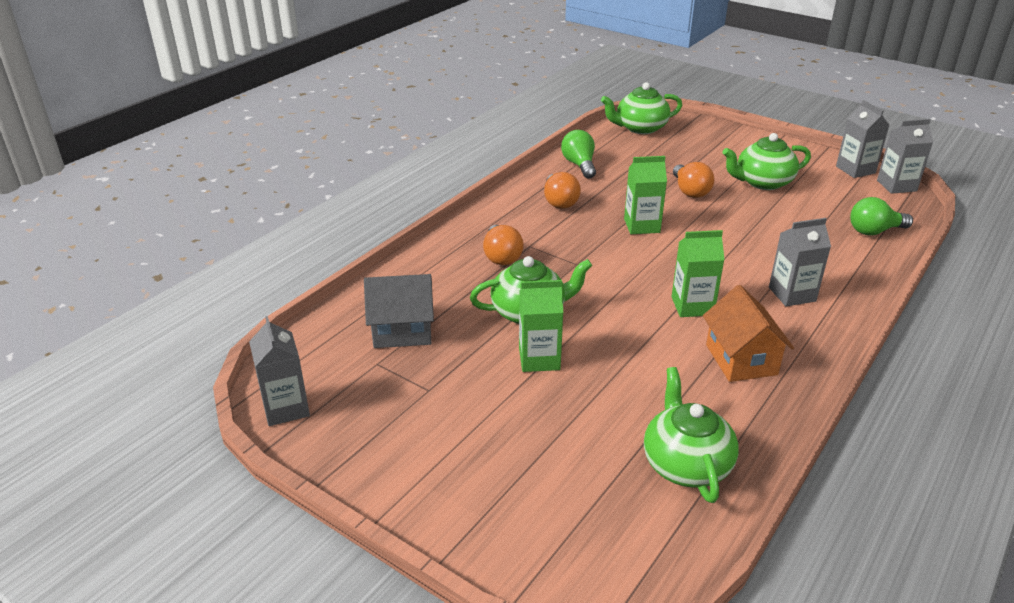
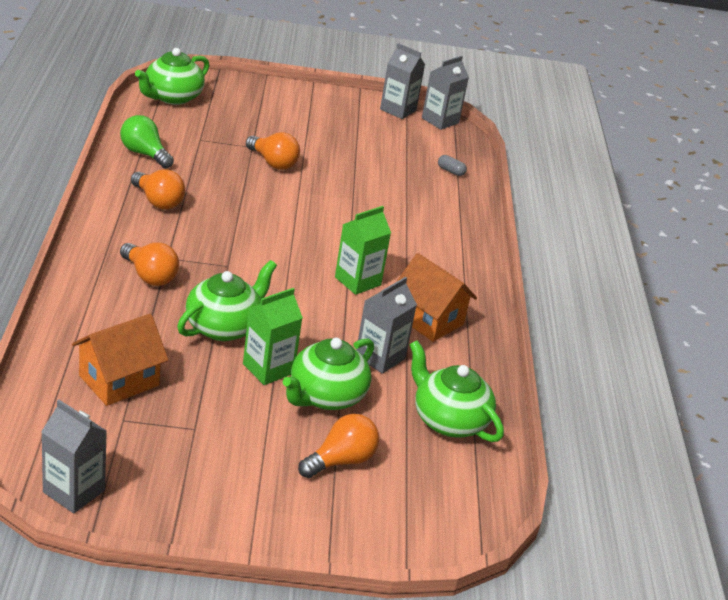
camera: 40 degrees left, 0 degrees up
(402, 331) = (119, 380): grey house -> orange house
(538, 464) = (341, 461): none -> orange light bulb
(642, 226) = (256, 210): green carton -> none
(762, 182) = (330, 139): green teapot -> green teapot (326, 396)
(792, 294) = (427, 248): grey carton -> grey carton (380, 357)
(874, 231) = (450, 171): green light bulb -> grey capsule

